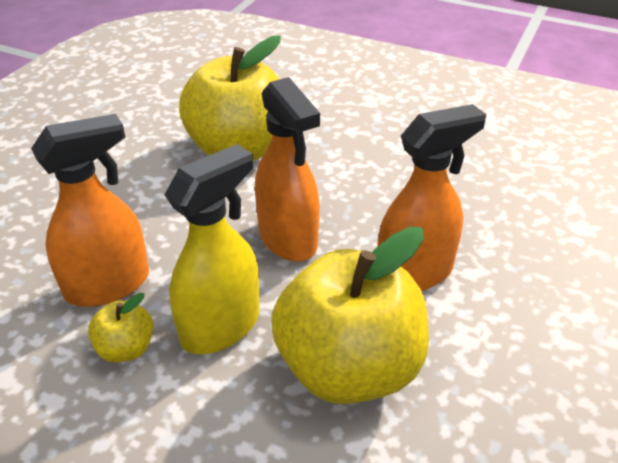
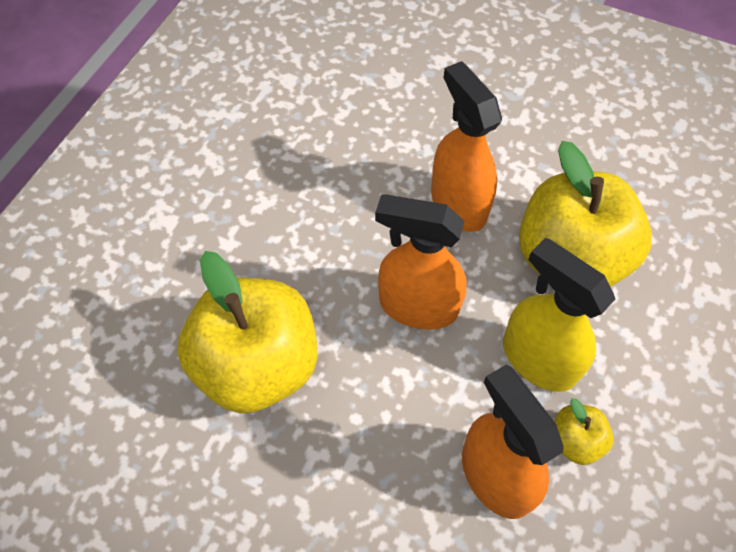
camera: 90 degrees left, 20 degrees up
(288, 239) = (417, 306): orange spray bottle -> orange spray bottle turned 135 degrees counterclockwise

